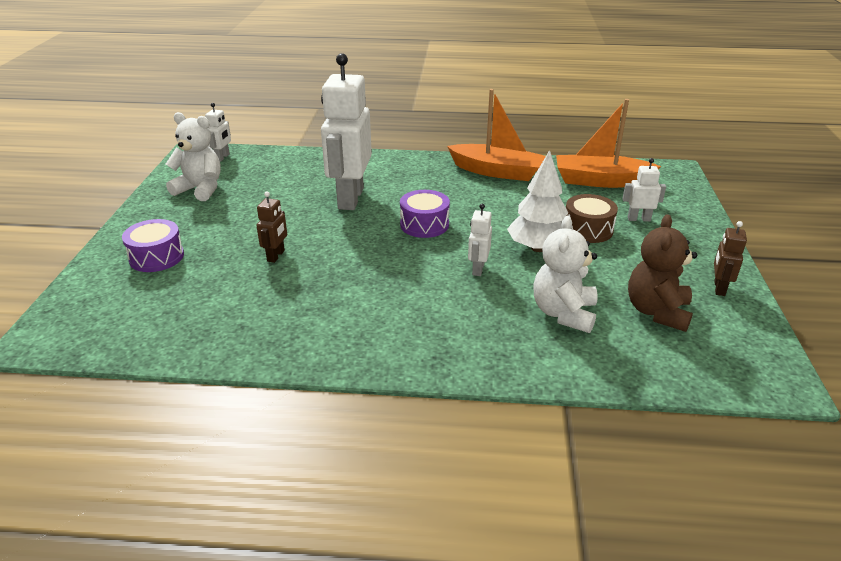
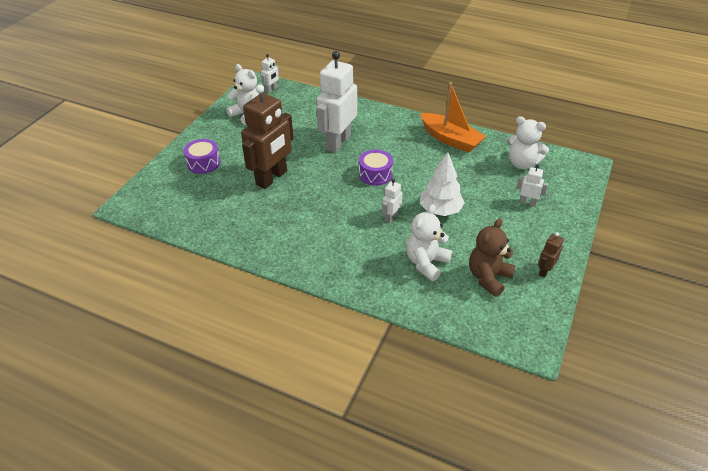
camera: 20 degrees right, 10 degrees up
(276, 256) = (272, 178): brown robot -> brown robot, size x2.28
(588, 229) = (484, 203): brown drum -> none
(600, 181) = (522, 163): orange boat -> white teddy bear

